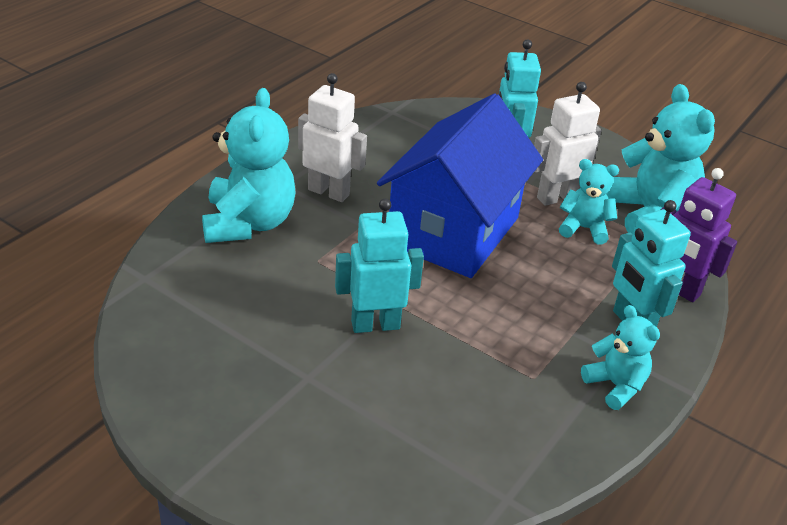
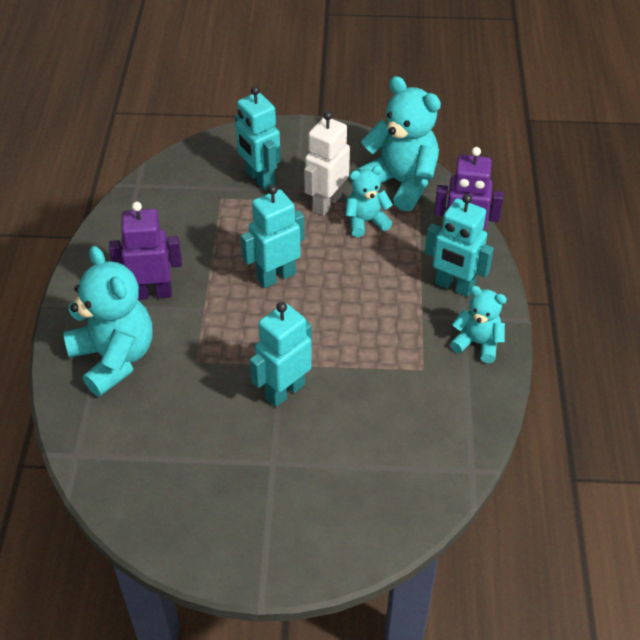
camera: 30 degrees left, 10 degrees up
(329, 192) = (152, 293): white robot -> purple robot
(453, 231) = (276, 276): blue house -> turquoise robot

